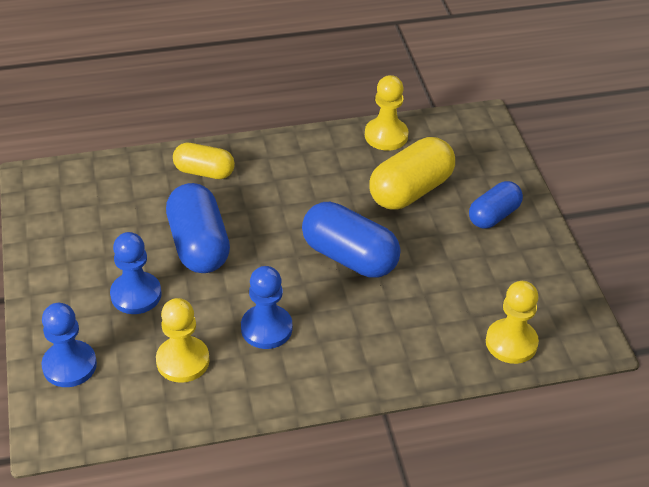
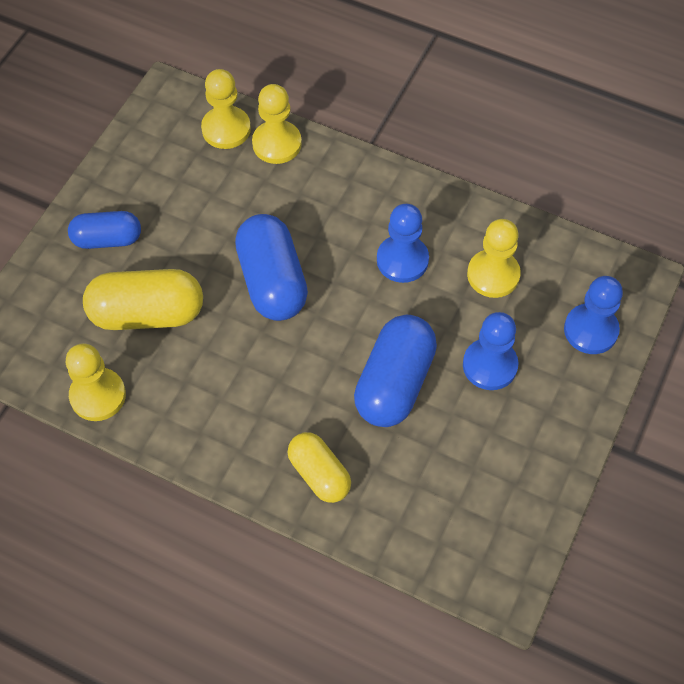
camera: 140 degrees left, 15 degrees up
(458, 357) = (277, 144): none -> yellow pawn

